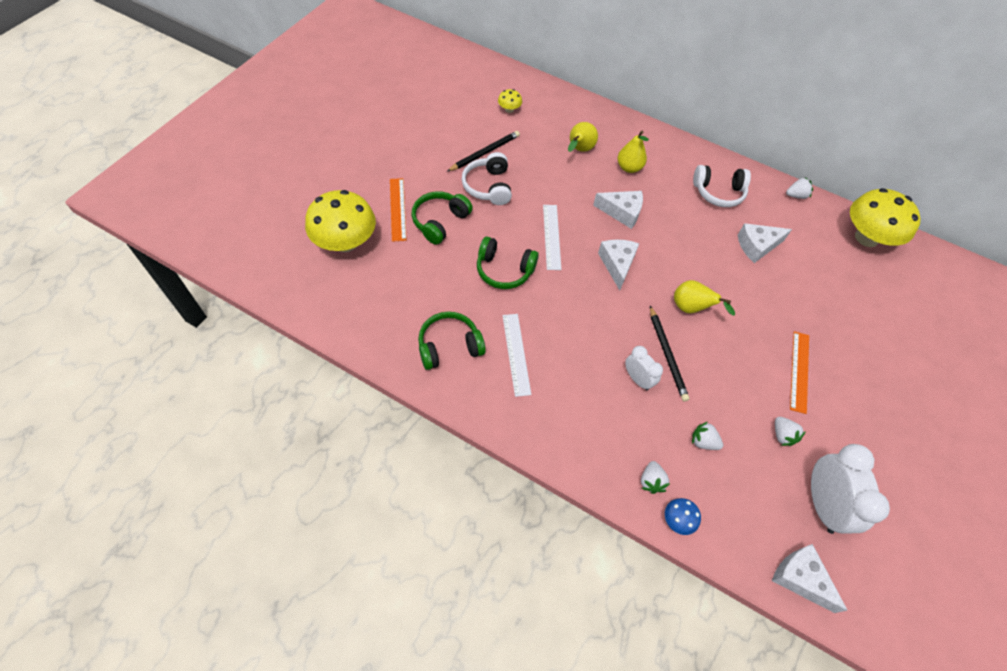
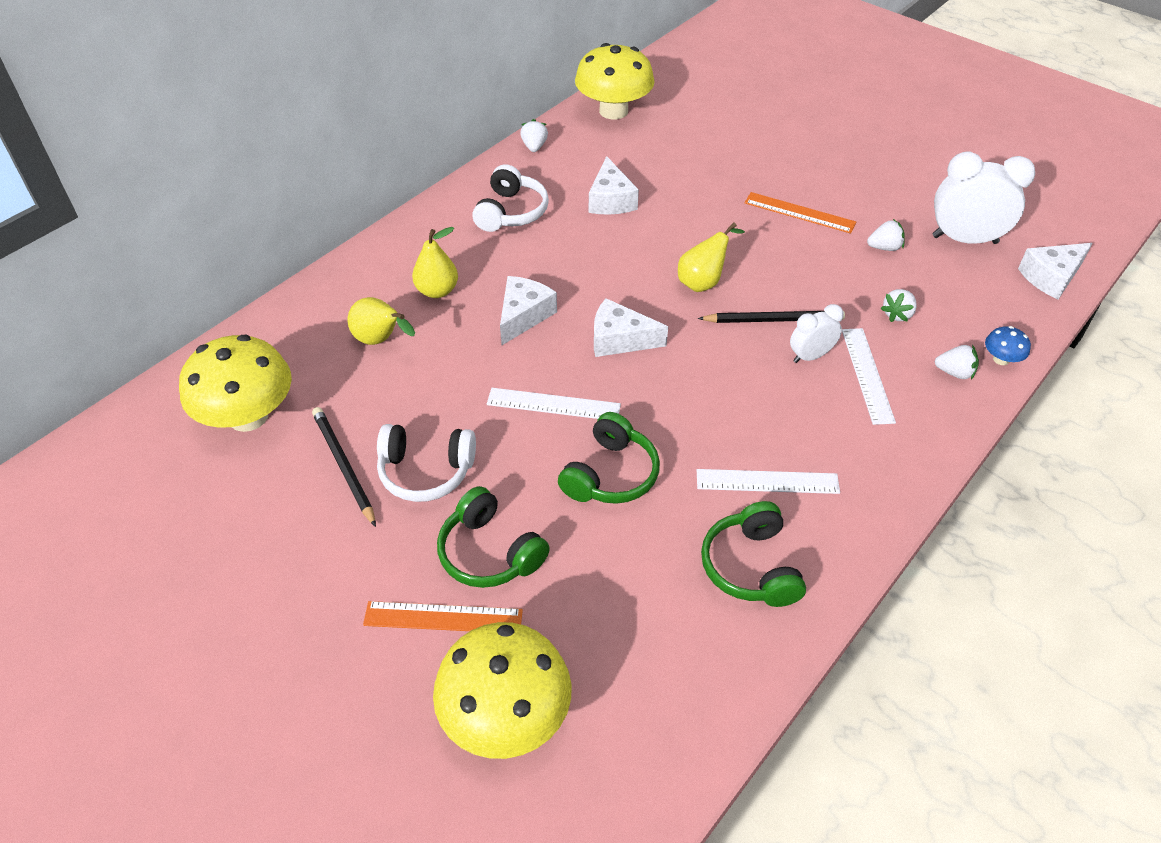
camera: 75 degrees left, 10 degrees down
(509, 109) = (248, 416): yellow mushroom -> yellow mushroom, size x2.34
(630, 417) = (867, 375): none -> white ruler

